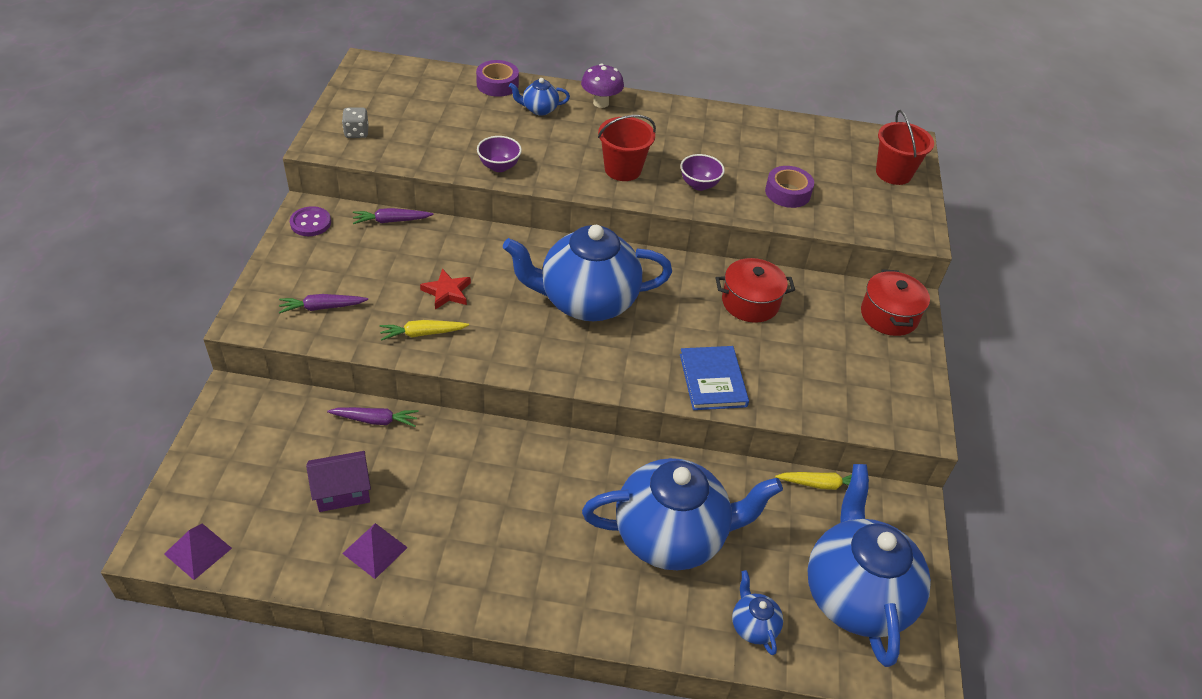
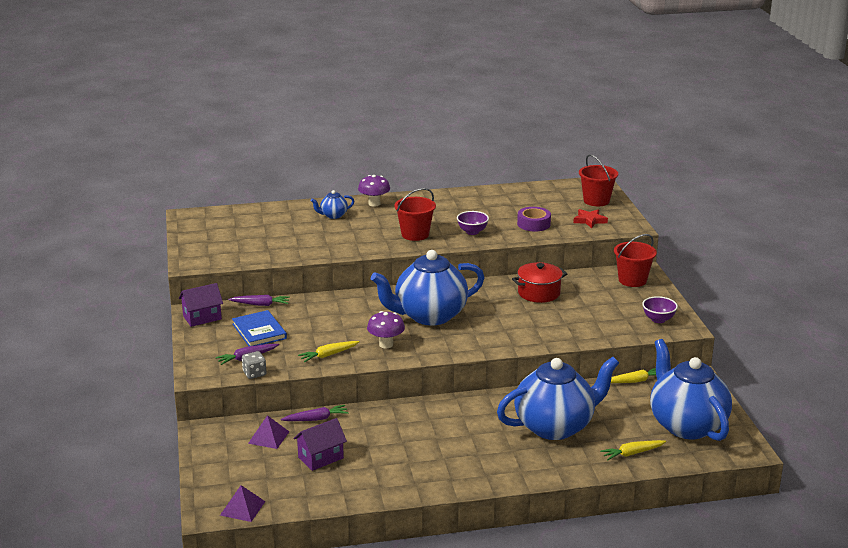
camera: 15 degrees left, 20 degrees down
(310, 223) = (202, 318): purple button -> purple house
(356, 132) = (211, 253): grey dice -> grey dice (254, 373)
(375, 550) = (364, 479): purple pyramid -> purple pyramid (268, 437)
(391, 221) = (260, 304): purple carrot -> purple carrot turned 150 degrees counterclockwise
(447, 292) = (329, 331): red star -> red star (589, 220)
(497, 84) = (292, 208): purple tape -> none
(499, 166) = (328, 250): purple bowl -> purple bowl (658, 319)
(504, 337) = (386, 344): none -> purple mushroom
(712, 380) = (539, 335): blue book -> blue book (259, 331)
(753, 626) = (632, 453): blue teapot -> yellow carrot
(889, 315) = (632, 280): red pot -> red bucket

